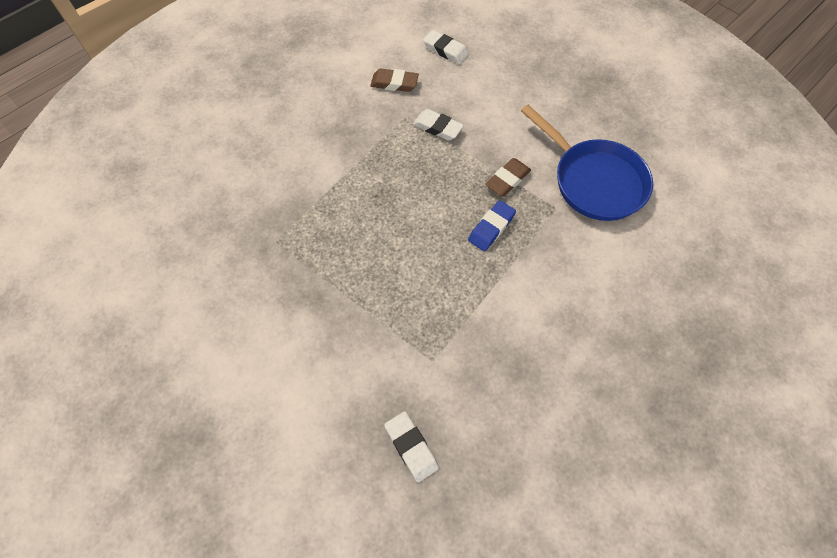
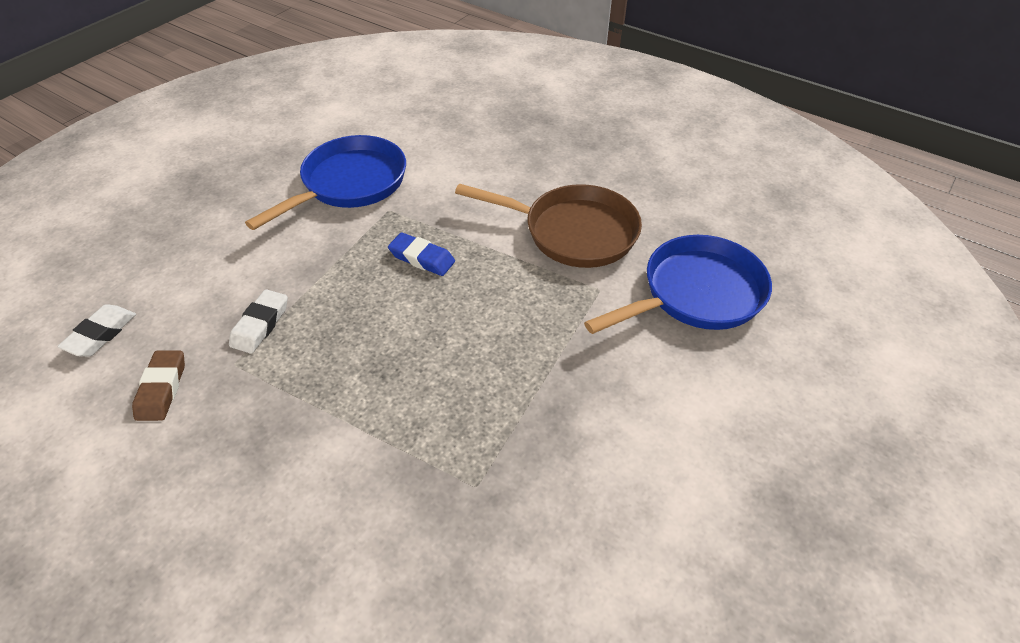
camera: 100 degrees left, 15 degrees down
(411, 447) = (696, 294): white eraser -> blue pan
(507, 180) = (350, 250): brown eraser -> none
(510, 355) = (573, 232): none -> brown pan

